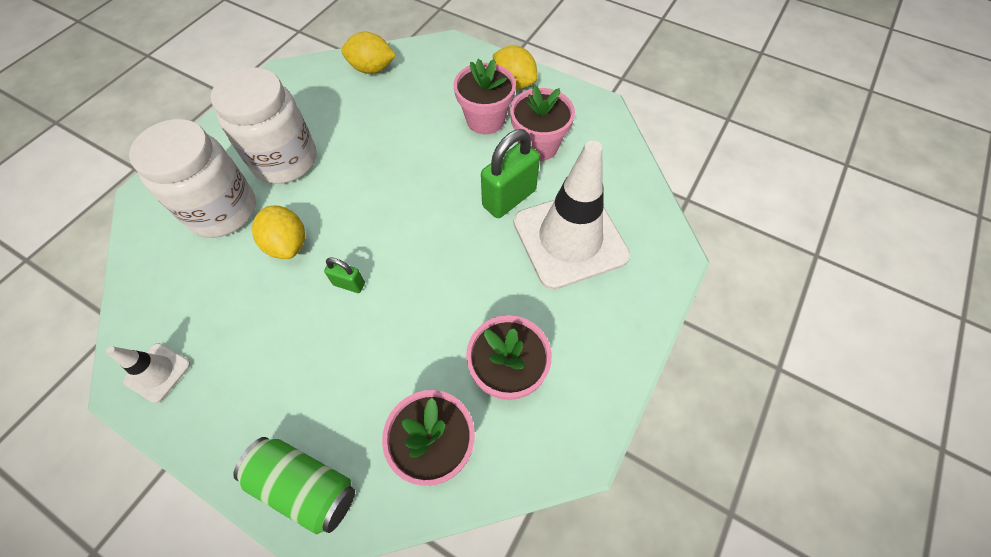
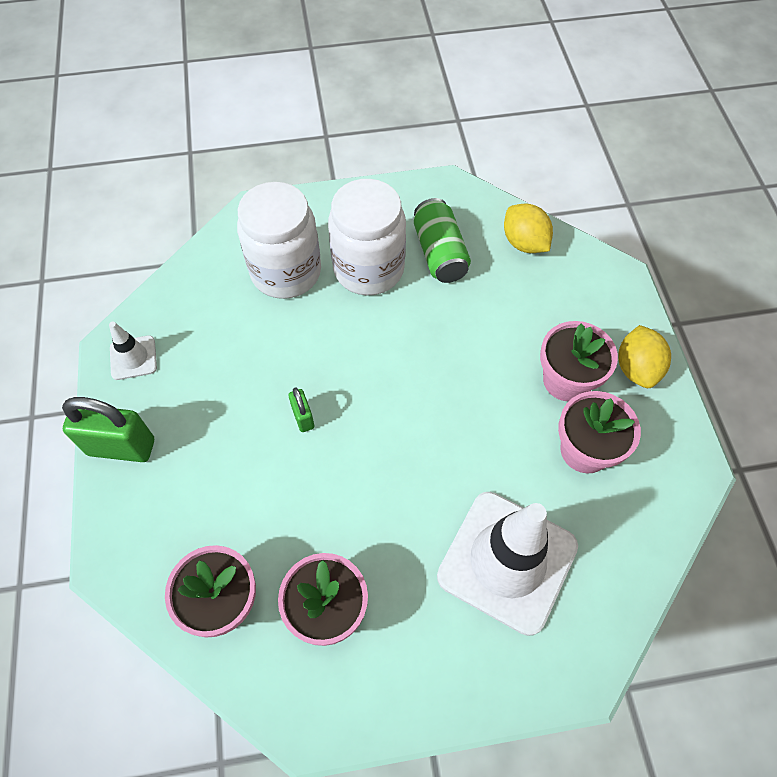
camera: 50 degrees right, 0 degrees up
(288, 244) = (298, 342): yellow lemon -> none
(305, 486) = (127, 532): green can -> green can (439, 253)
(509, 198) = (500, 472): green padlock -> green padlock (121, 447)

